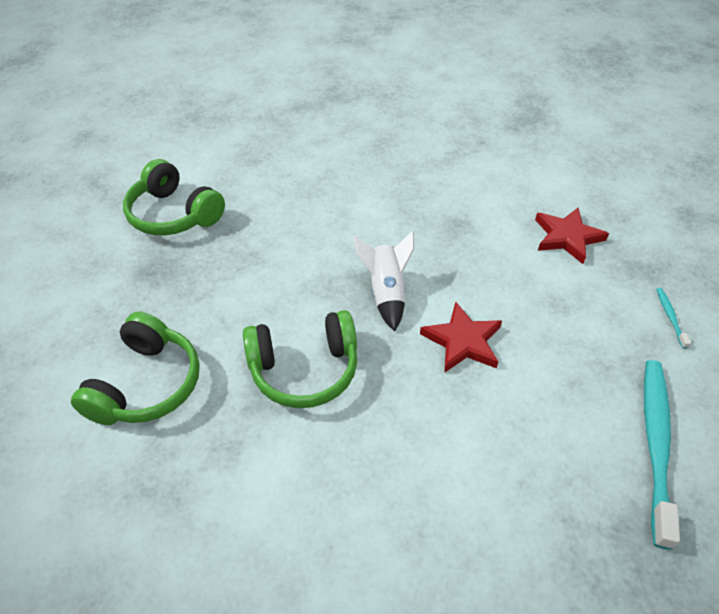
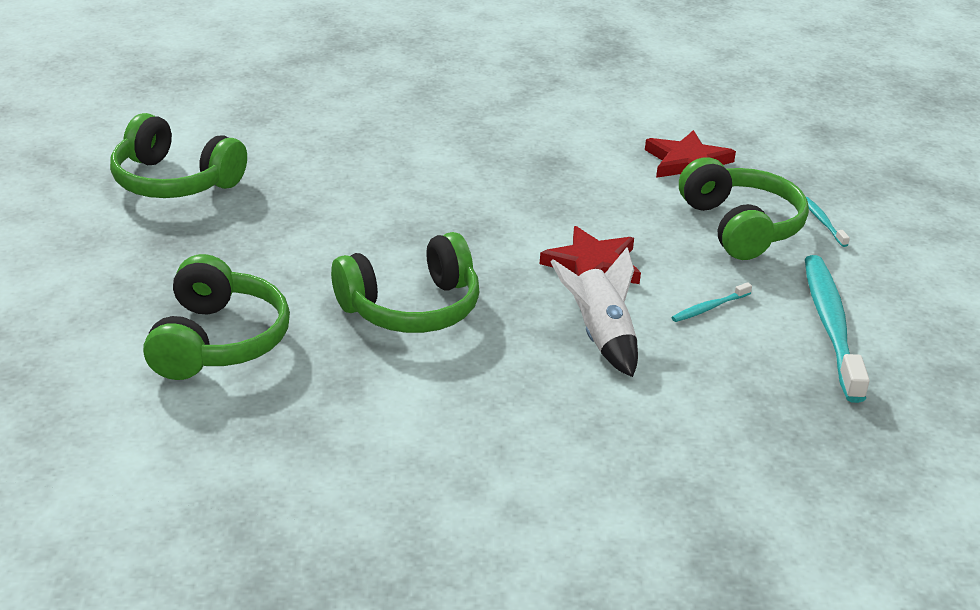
camera: 15 degrees left, 15 degrees down
(386, 292) = (485, 231): white rocket -> white rocket (601, 337)
(550, 405) = (709, 308): none -> turquoise toothbrush
(597, 313) = (741, 227): none -> green headphones

